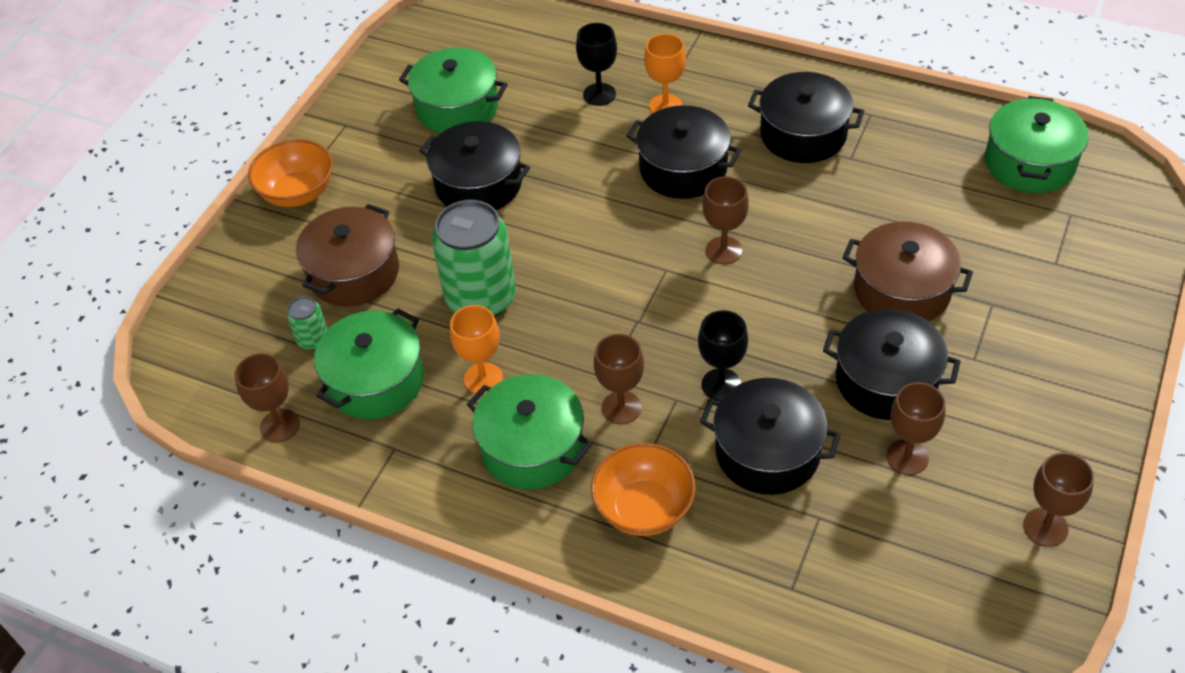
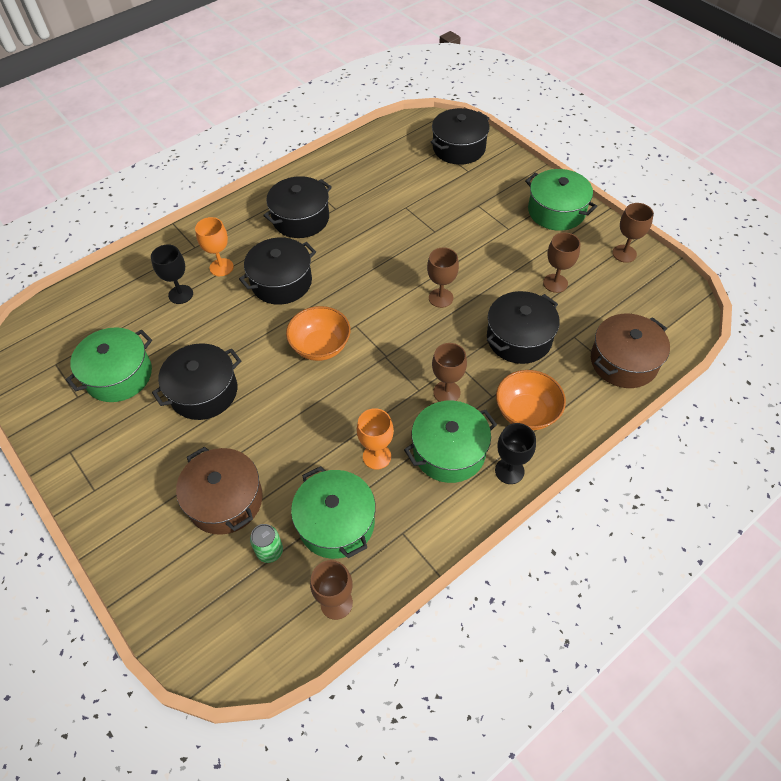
camera: 65 degrees left, 5 degrees up
(298, 193) = (113, 510): orange bowl -> orange bowl (320, 346)
(481, 299) = (308, 431): green can -> none
(721, 385) = (459, 338): black goblet -> black goblet (509, 471)
(723, 250) = (361, 292): brown goblet -> brown goblet (441, 298)
(886, 380) = (501, 268): black pot -> black pot (459, 148)
(902, 290) = (445, 233): brown pot -> brown pot (623, 361)
(1029, 163) = (396, 147): green pot -> green pot (556, 211)

